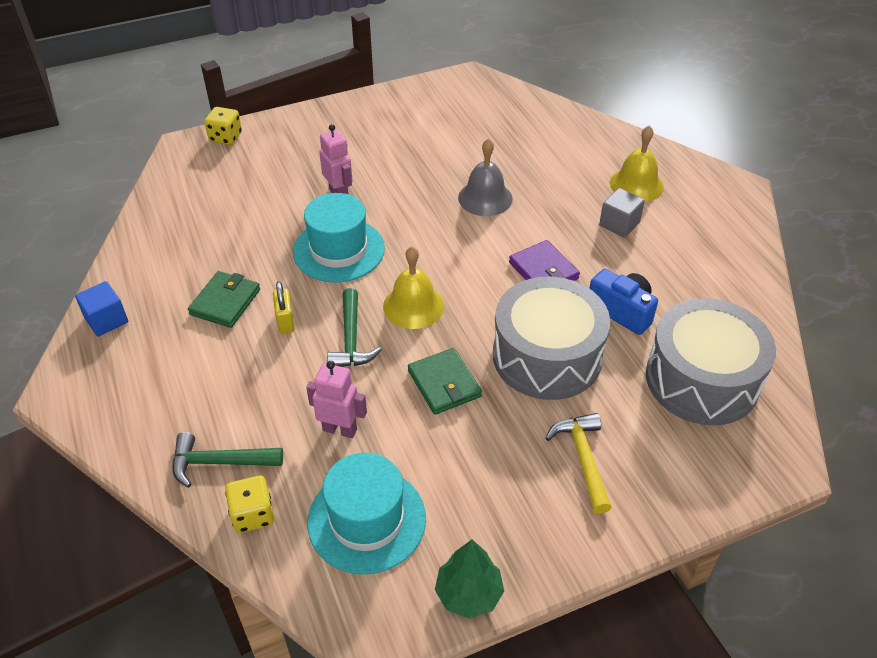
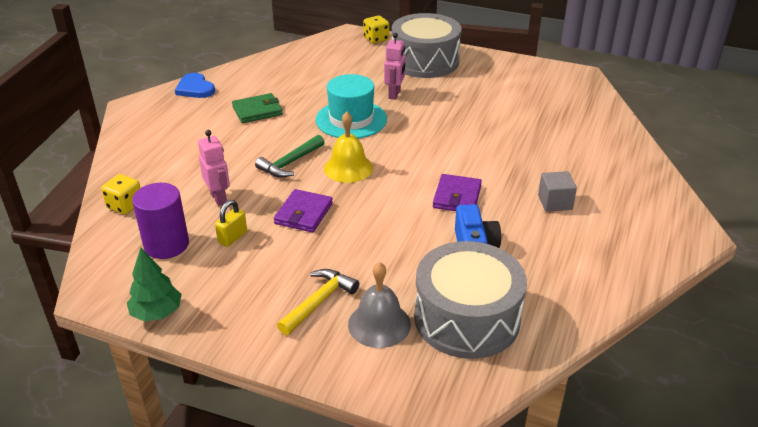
camera: 45 degrees right, 10 degrees down
(106, 320) = (195, 88): blue cube -> blue heart
(219, 462) = (146, 175): green hammer -> none
(285, 321) = (271, 135): yellow padlock -> yellow padlock (233, 237)
(366, 520) = (166, 245): turquoise hat -> purple cylinder
(444, 383) = (303, 213): green wallet -> purple wallet
(485, 198) = (482, 140): grey bell -> grey bell (379, 324)
(547, 356) = (384, 239): grey drum -> grey drum (425, 61)
(636, 185) = (607, 189): yellow bell -> none

